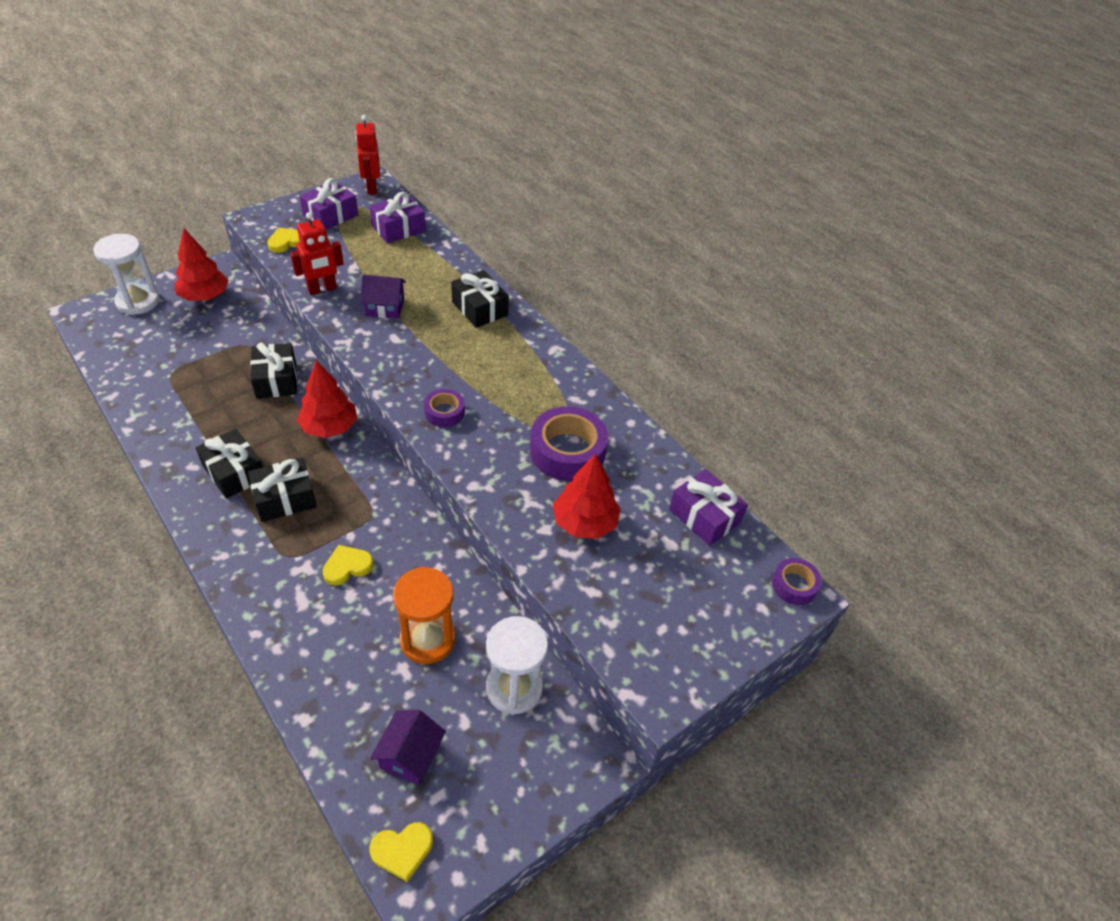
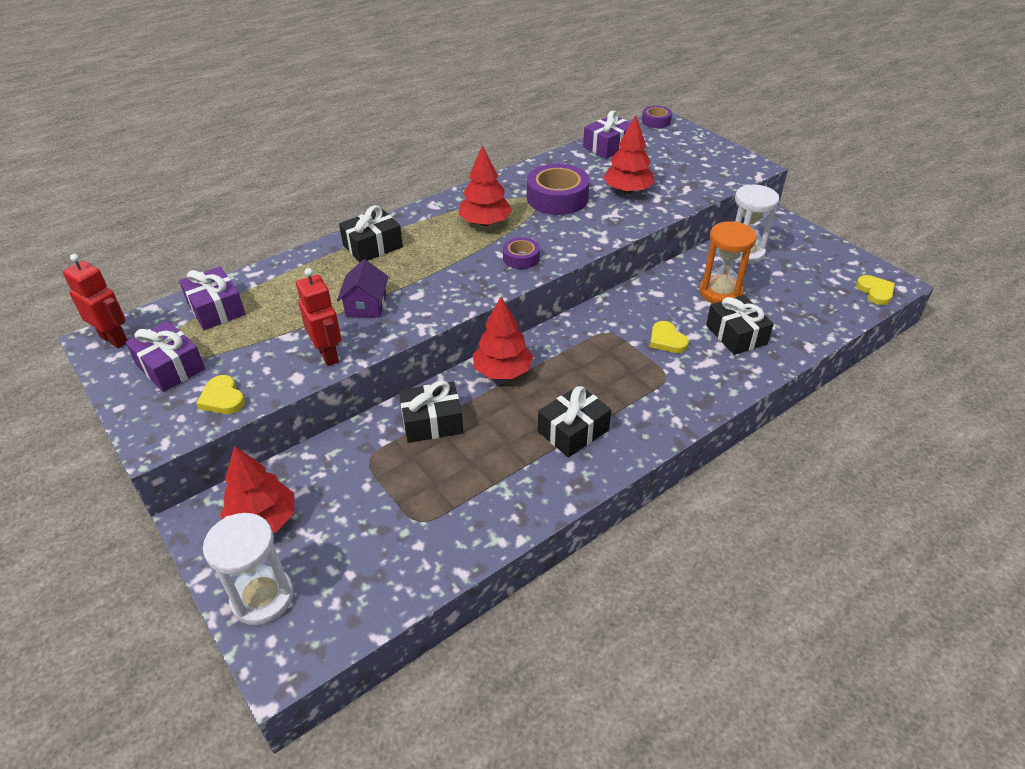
camera: 85 degrees left, 5 degrees down
(285, 498) = (600, 389): black gift -> black gift (736, 335)
(371, 188) = (114, 339): red robot -> red robot turned 135 degrees counterclockwise
(410, 755) = (812, 293): purple house -> none
(516, 387) = (485, 223): none -> red tree

